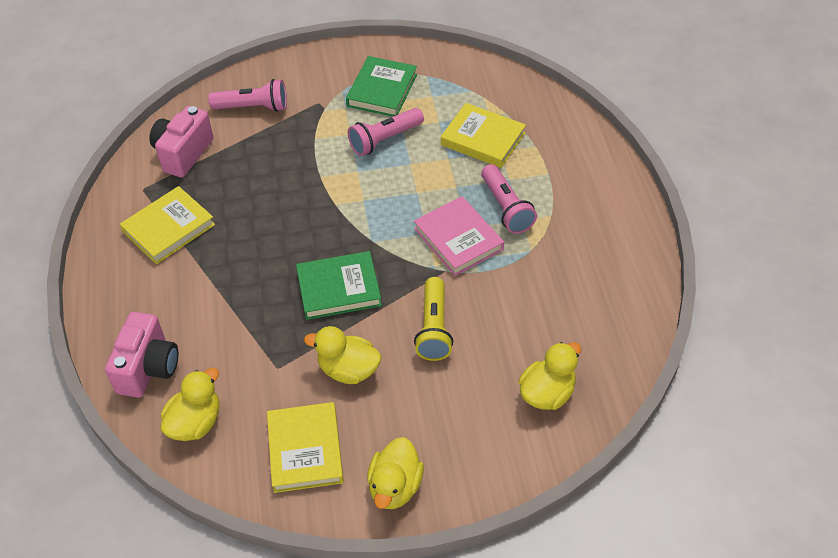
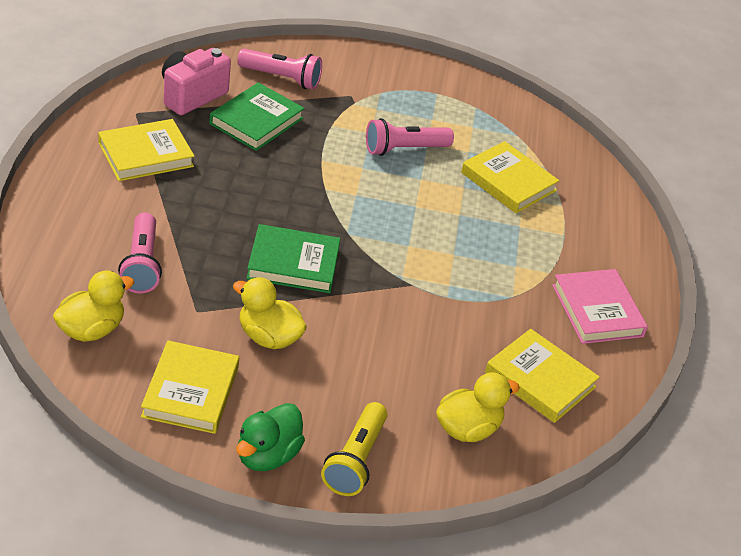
camera: 10 degrees right, 10 degrees down
(148, 368) = (67, 267): pink camera -> none
(382, 90) = (422, 105): green book -> green book (256, 121)
(395, 486) = (267, 456): yellow duck -> green duck
(434, 328) = (375, 331): yellow flashlight -> yellow flashlight (355, 460)
(458, 239) = (439, 261): pink book -> pink book (597, 311)
(506, 208) = (504, 250): pink flashlight -> pink flashlight (142, 265)
(585, 322) = (540, 380): none -> yellow book

